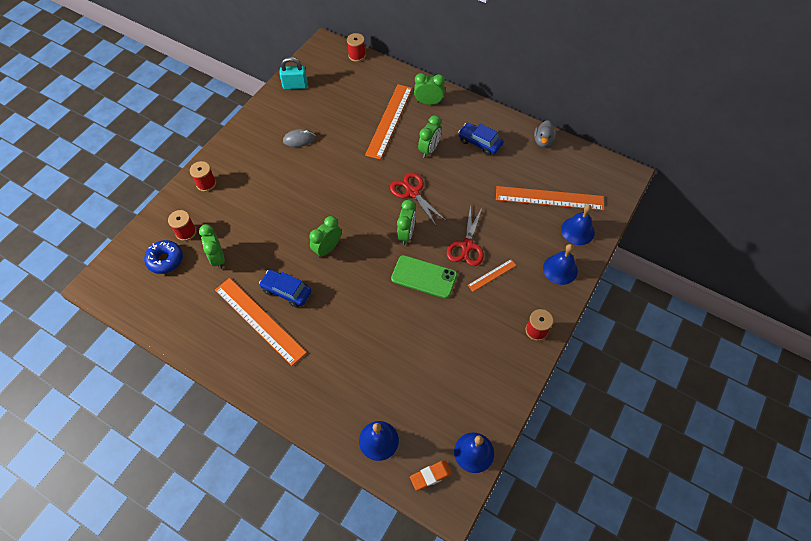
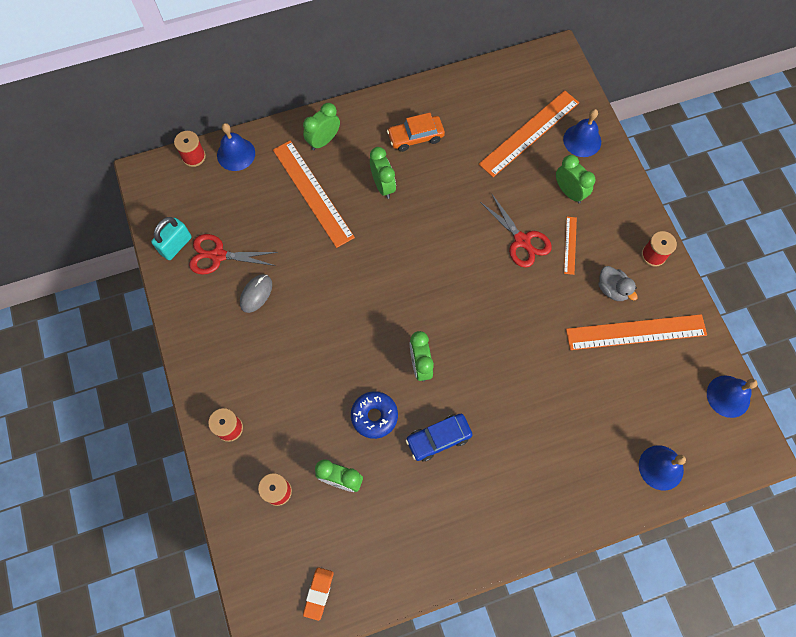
camera: 50 degrees left, 10 degrees up
(165, 260) = (296, 536): blue donut -> blue donut (374, 416)
(260, 320) = (451, 487): orange ruler -> orange ruler (636, 332)
(406, 234) = (464, 282): green clock -> green clock (569, 192)
(412, 192) = (421, 239): red scissors -> red scissors (218, 255)
(424, 277) = (525, 303): green phone -> none
(431, 476) = (724, 448): orange eraser -> orange eraser (318, 593)
(479, 143) = (415, 137): blue car -> orange car
(543, 141) = (462, 85): grey duck -> grey duck (612, 289)
(560, 269) = (609, 187): blue bell -> blue bell (236, 154)

